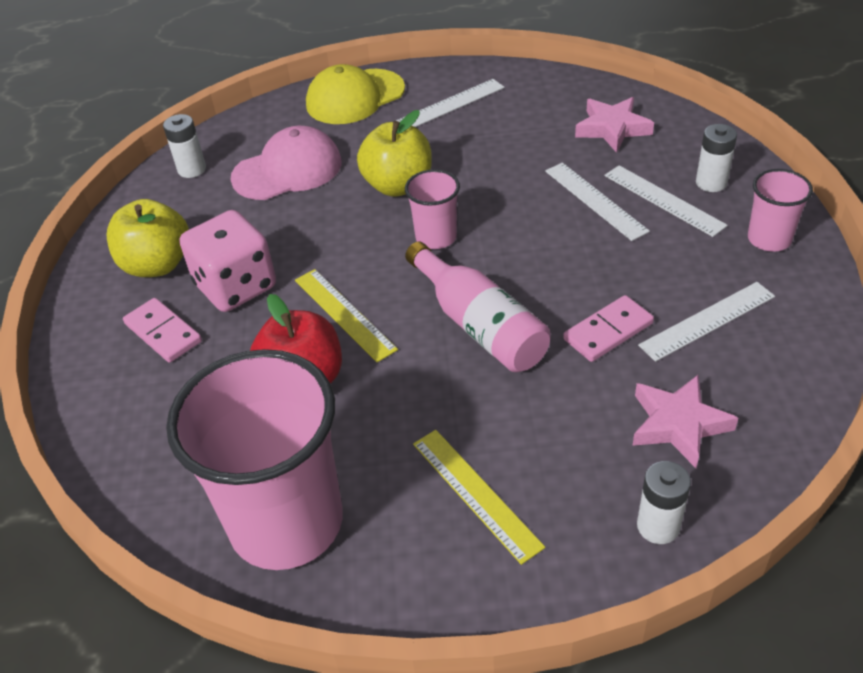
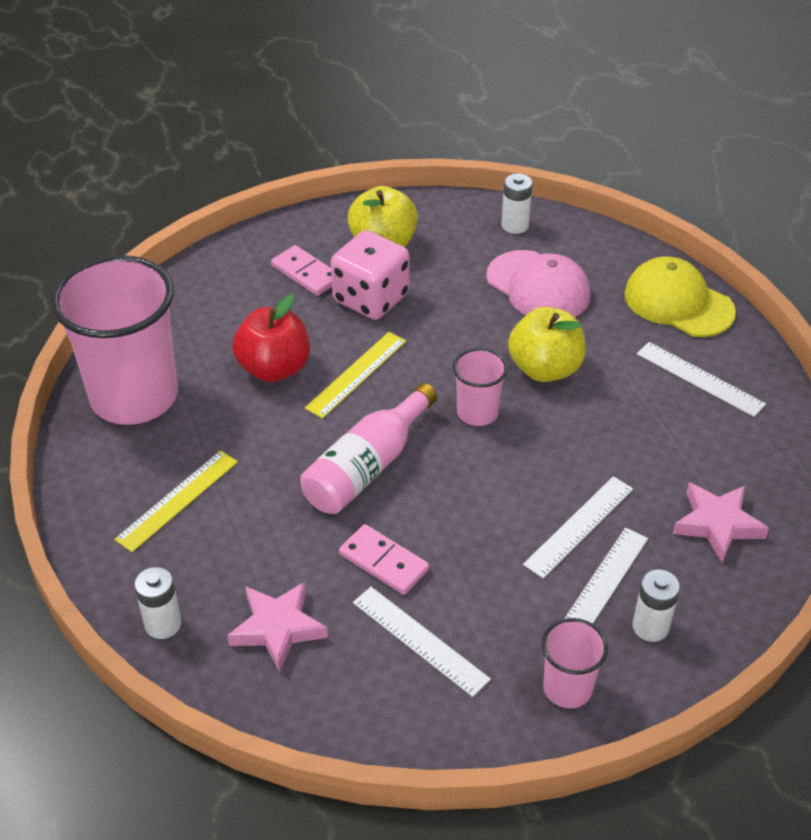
camera: 70 degrees right, 0 degrees up
(163, 333) = (306, 273): pink domino -> pink domino turned 75 degrees counterclockwise

